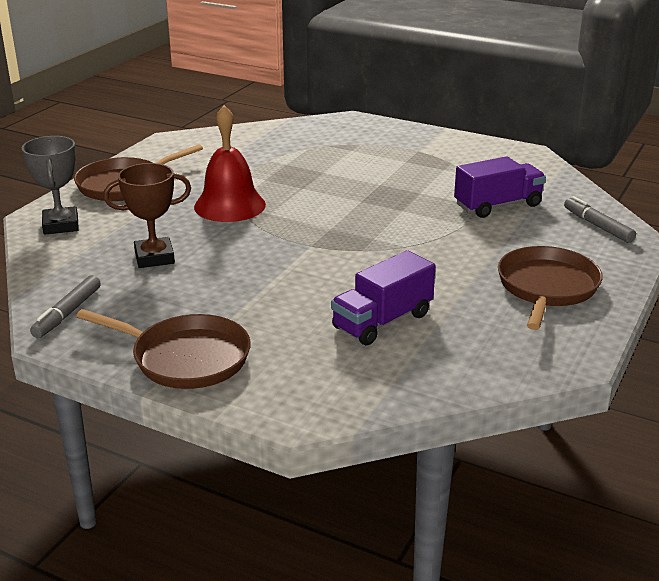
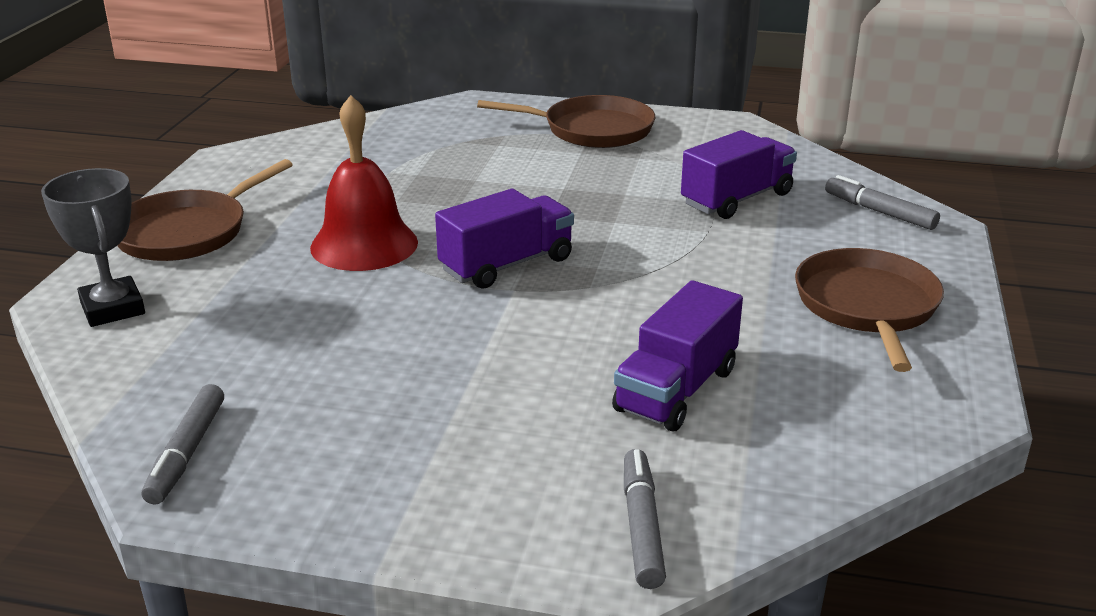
camera: 15 degrees left, 0 degrees up
(154, 257) = (287, 340): brown trophy -> none
(186, 358) = (414, 497): brown pan -> brown pan (592, 130)
(314, 396) = (641, 526): none -> grey marker
(315, 229) = (507, 265): none -> purple truck

